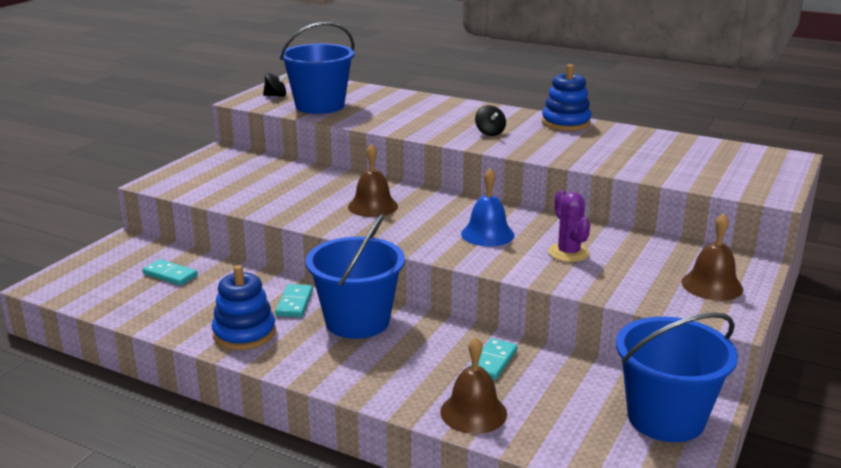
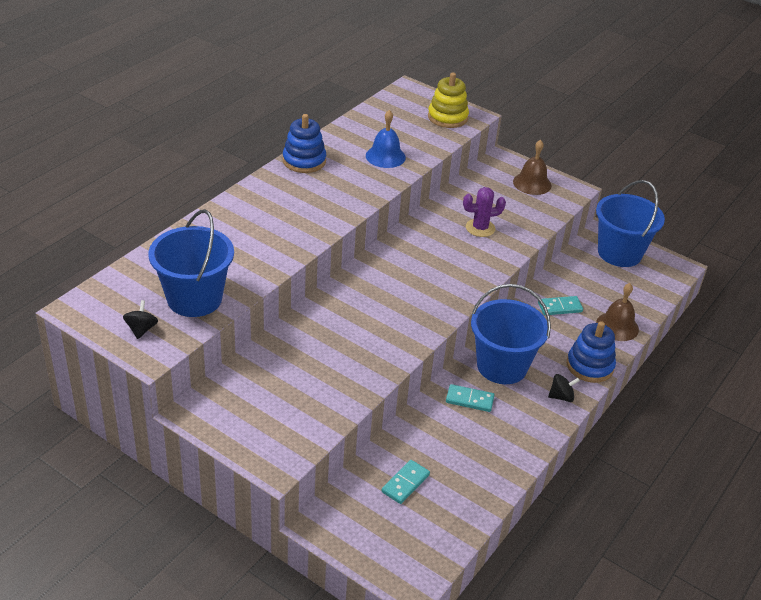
camera: 85 degrees left, 15 degrees up
(244, 333) = (516, 432): blue stacking toy -> blue stacking toy (590, 366)
(373, 206) = (376, 313): brown bell -> none
(487, 234) = (443, 259): blue bell -> blue bell (385, 156)
(490, 133) = (316, 204): black spinning top -> black spinning top (561, 397)
(493, 361) = (560, 307): turquoise domino -> turquoise domino turned 45 degrees counterclockwise
(745, 180) = (447, 117): none -> yellow stacking toy

